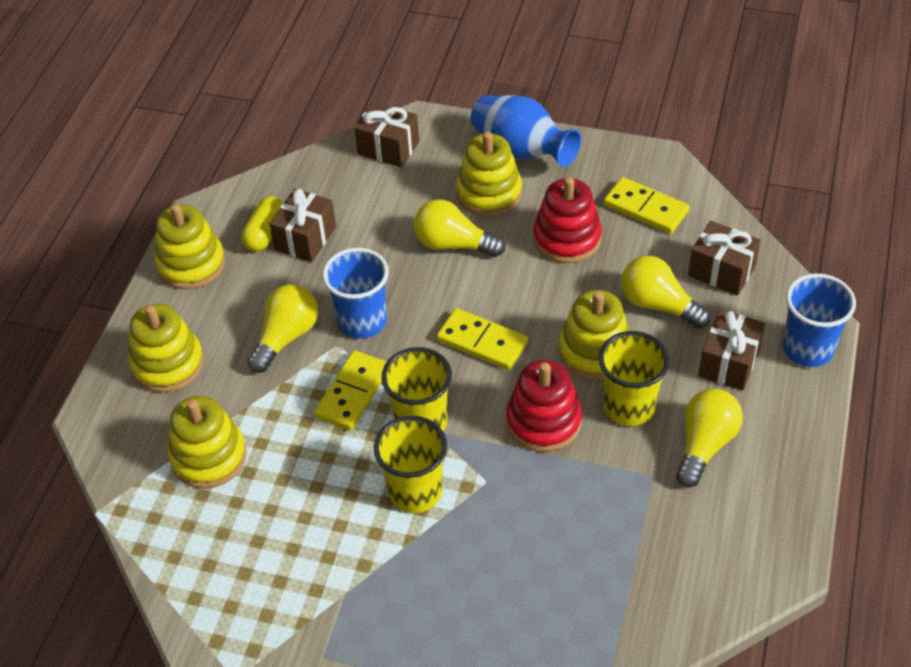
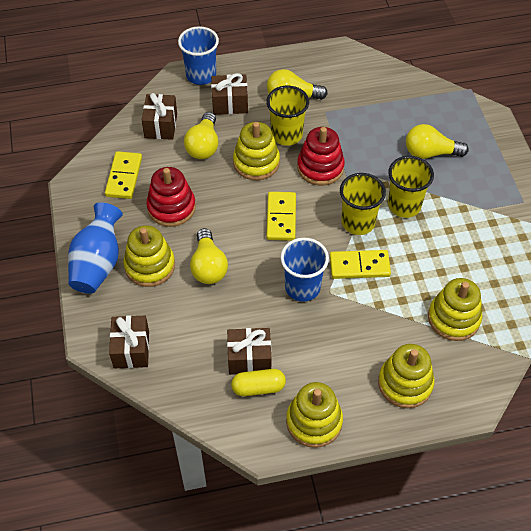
camera: 120 degrees left, 5 degrees up
(286, 337) = (340, 324): yellow light bulb -> yellow light bulb (430, 153)

